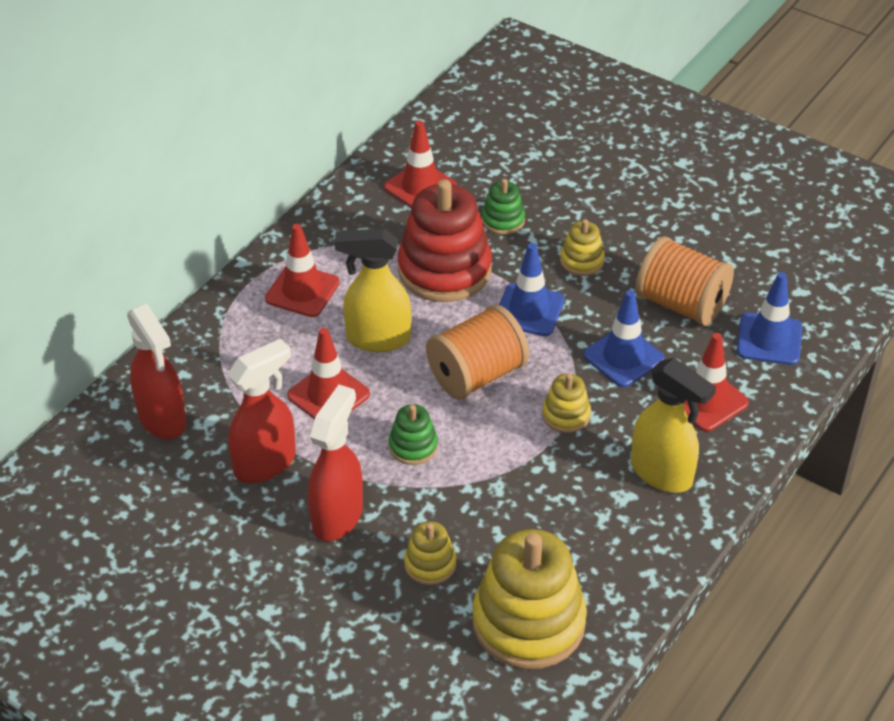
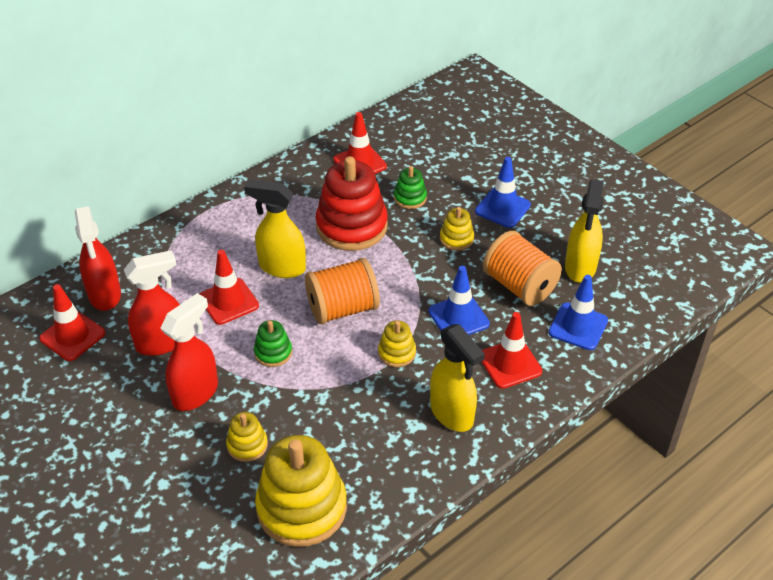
camera: 15 degrees right, 0 degrees up
(302, 291) = (243, 222): red traffic cone -> red traffic cone (72, 336)
(529, 310) = (401, 268): blue traffic cone -> blue traffic cone (502, 208)
(745, 268) = (580, 268): none -> yellow spray bottle

